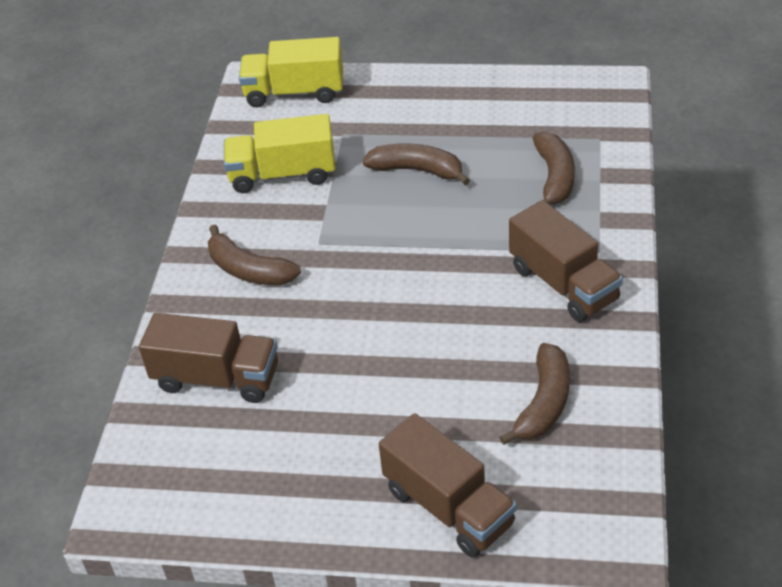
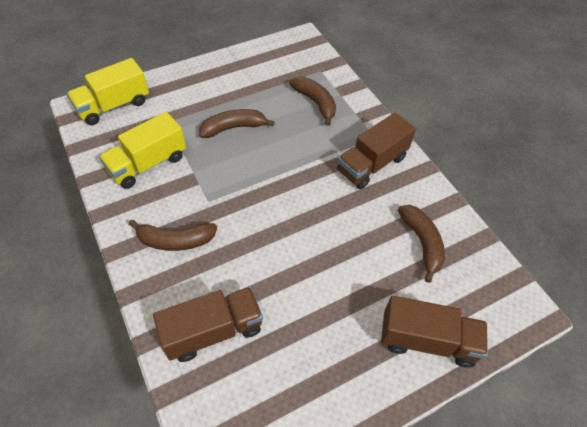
camera: 40 degrees left, 10 degrees up
(563, 284) = (372, 164): brown truck -> brown truck turned 120 degrees clockwise

